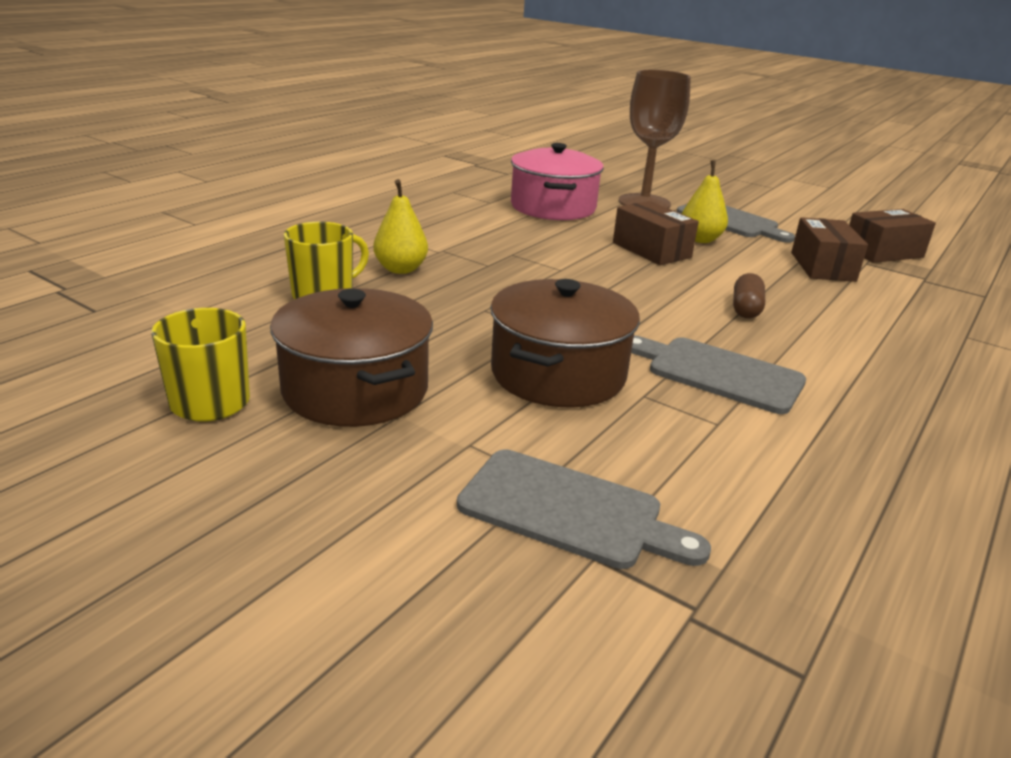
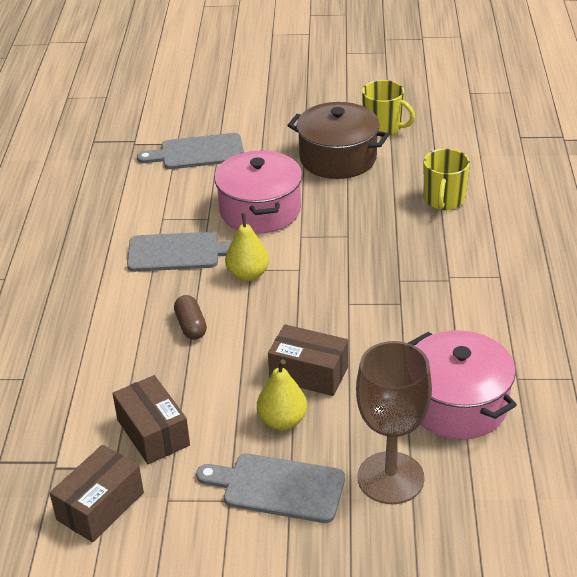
camera: 150 degrees right, 10 degrees up
(400, 269) = (442, 244): yellow pear -> yellow pear (248, 274)
(558, 374) = (260, 210): brown pot -> pink pot

